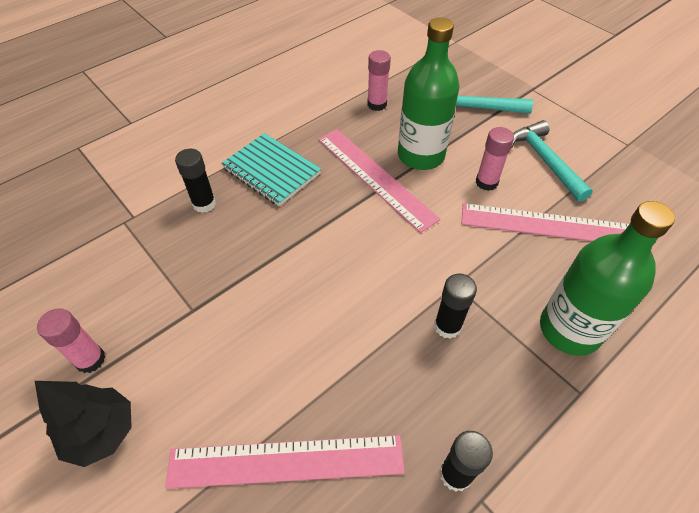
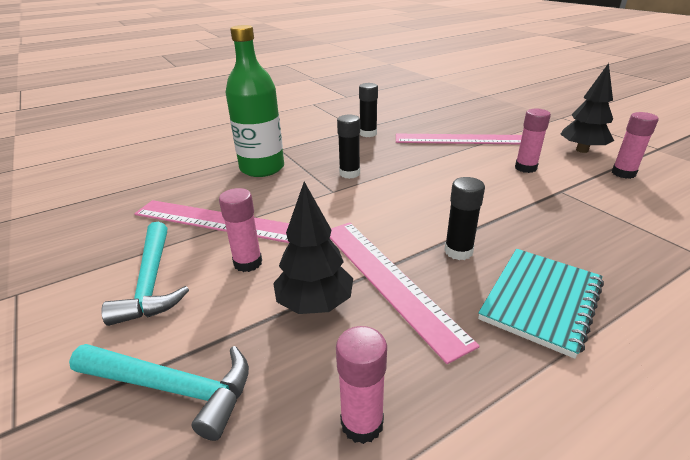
camera: 170 degrees left, 20 degrees down
(204, 204) = (614, 267): black glue stick -> black glue stick (458, 251)
(213, 363) = (525, 168): none -> pink glue stick
(271, 171) = (540, 301): turquoise notebook -> turquoise notebook turned 75 degrees clockwise
(421, 155) = (315, 304): green bottle -> black tree

